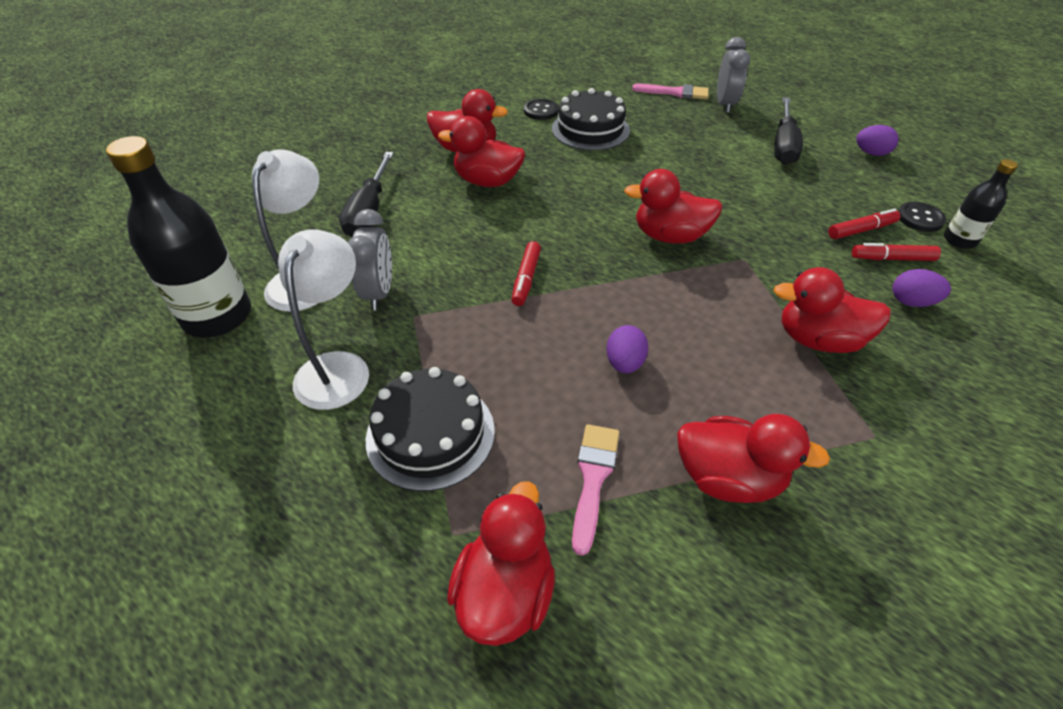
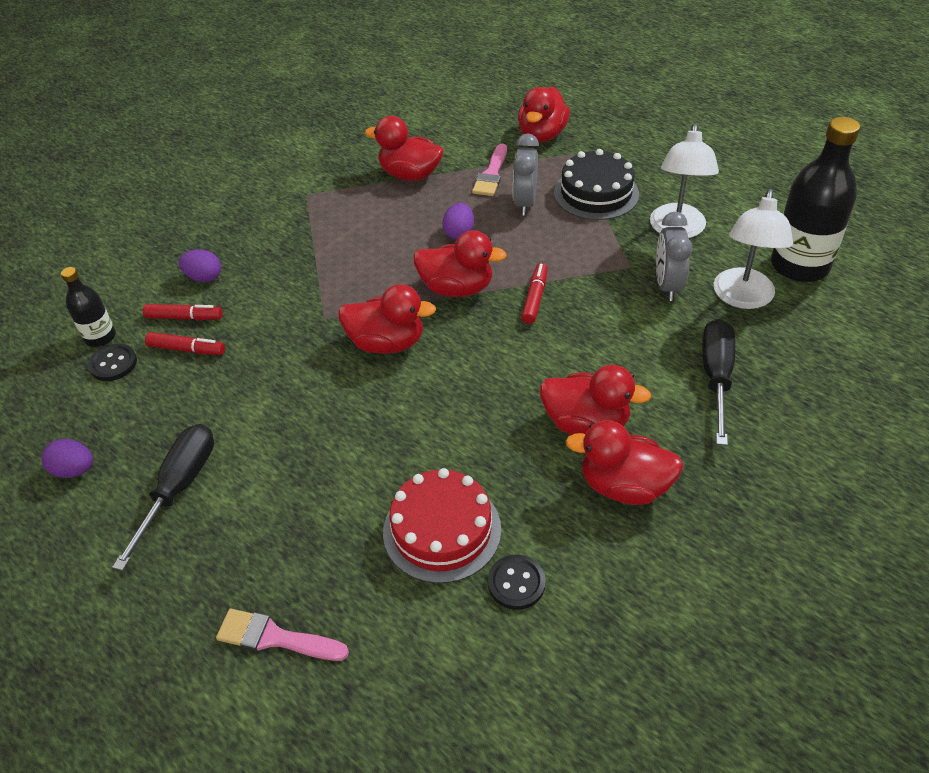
camera: 175 degrees left, 0 degrees up
(590, 129) = (442, 530): black cake -> red cake
(725, 104) = (207, 597): grey clock -> grey clock (525, 203)
(818, 339) = (303, 249): red duck -> red duck (457, 288)
(861, 230) = (187, 349): red marker -> red marker turned 150 degrees counterclockwise

